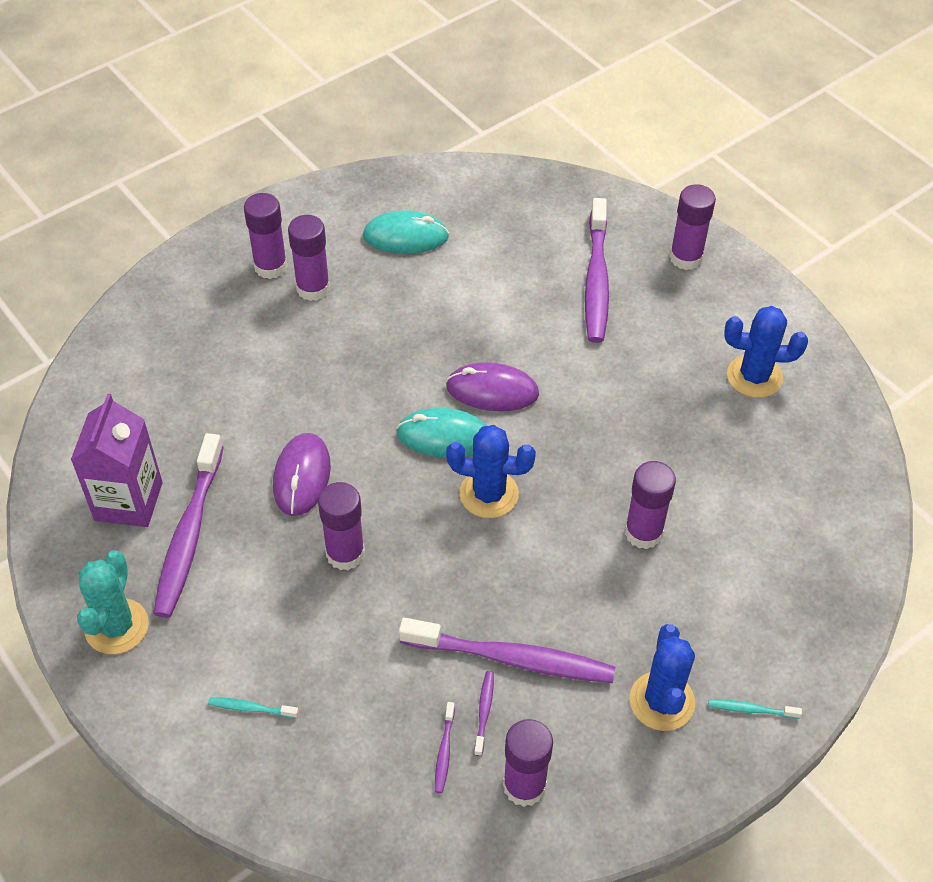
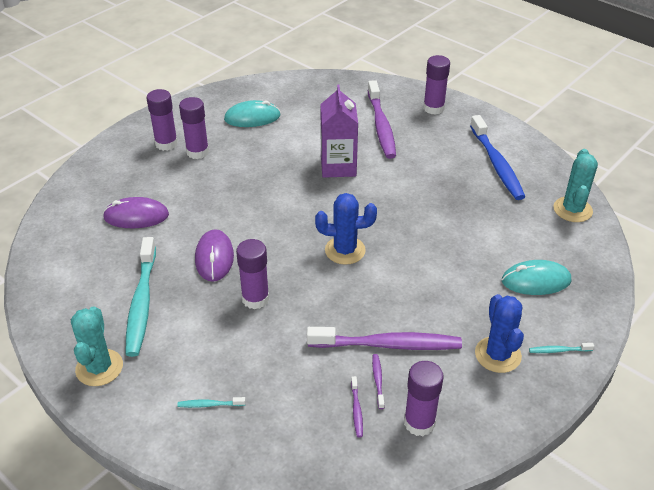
camera: 10 degrees left, 10 degrees down
(128, 501) = (94, 289): purple carton -> purple carton (338, 166)
(189, 534) = (141, 303): purple toothbrush -> turquoise toothbrush
(444, 436) = (306, 222): turquoise mouse -> turquoise mouse (536, 281)
(492, 390) = (331, 193): purple mouse -> purple mouse (136, 216)
(643, 532) = (454, 258): purple glue stick -> none
(754, 376) = (496, 164): blue cactus -> blue toothbrush
(846, 477) = (572, 210): none -> turquoise cactus

